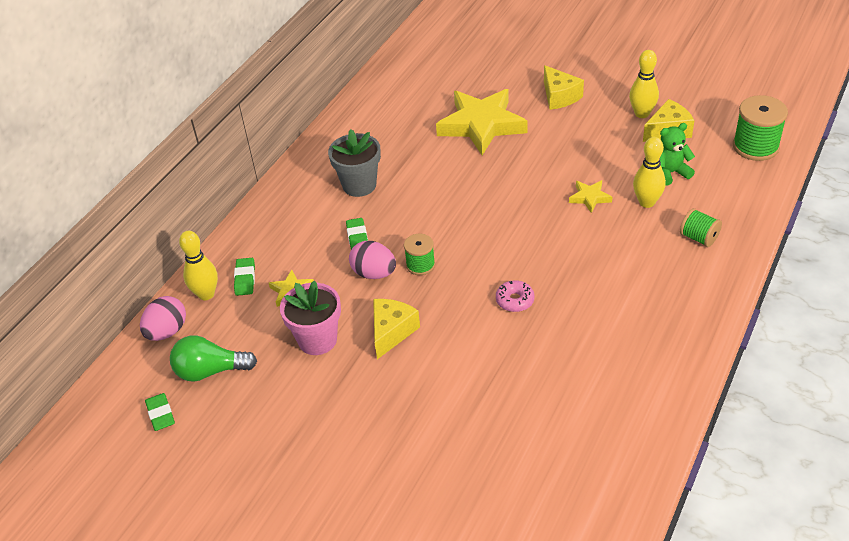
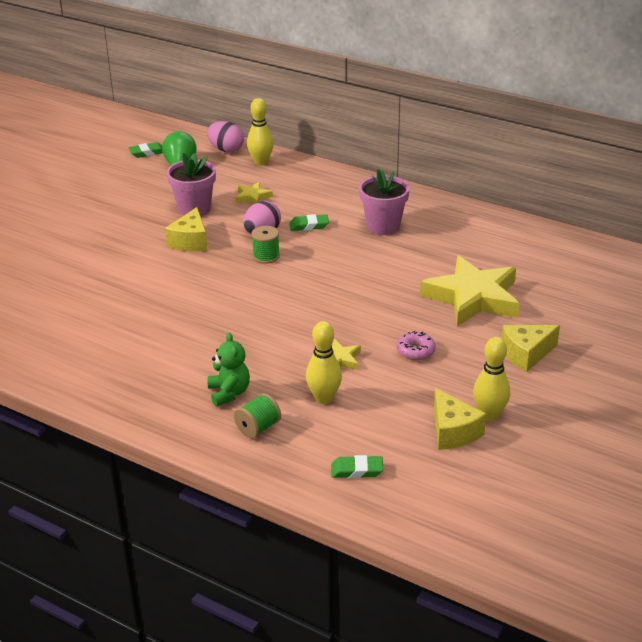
camera: 90 degrees right, 10 degrees down
(245, 279) = (273, 177): green eraser -> green eraser (357, 470)
(359, 185) = (383, 226): grey flower pot -> pink flower pot
(391, 332) = (190, 241): yellow cheese -> yellow cheese turned 75 degrees clockwise
(515, 300) = (205, 303): pink donut -> pink donut (415, 351)
(670, 173) = (372, 422): green teddy bear -> green teddy bear (229, 393)
(755, 146) = (414, 503): green spool -> none

